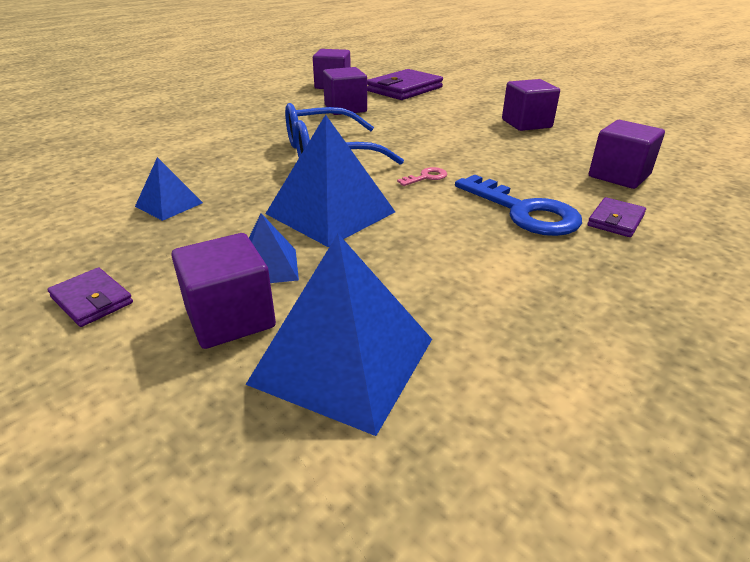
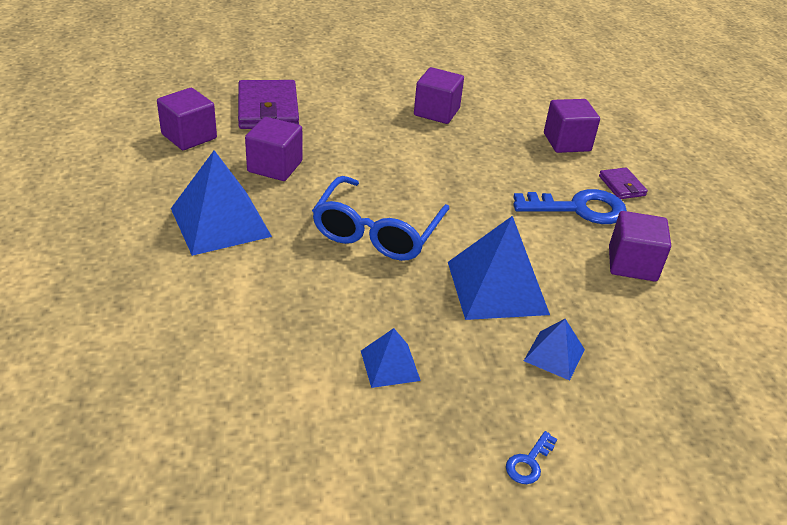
camera: 55 degrees left, 5 degrees up
(92, 300) = (529, 462): purple wallet -> blue key
(230, 318) = (608, 400): purple cube -> purple cube (632, 264)
(343, 360) = (687, 373): blue pyramid -> blue pyramid (220, 222)
(426, 177) = (483, 213): pink key -> none

